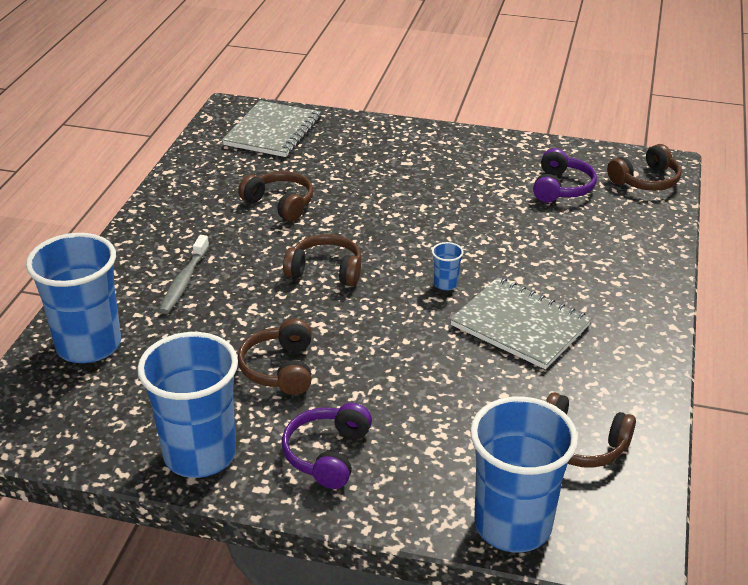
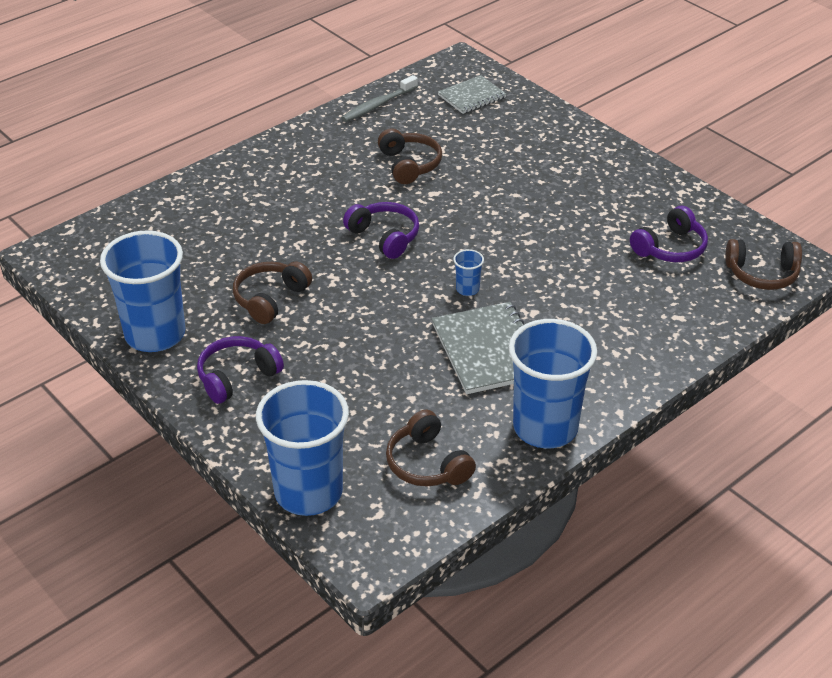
camera: 35 degrees right, 5 degrees up
(89, 345) = (161, 221): blue cup -> blue cup (545, 427)
(184, 281) = (272, 200): grey toothbrush -> grey toothbrush (378, 105)
(272, 131) = (471, 96): grey notebook -> grey notebook, size x0.63
(325, 271) = (384, 237): brown headphones -> purple headphones

